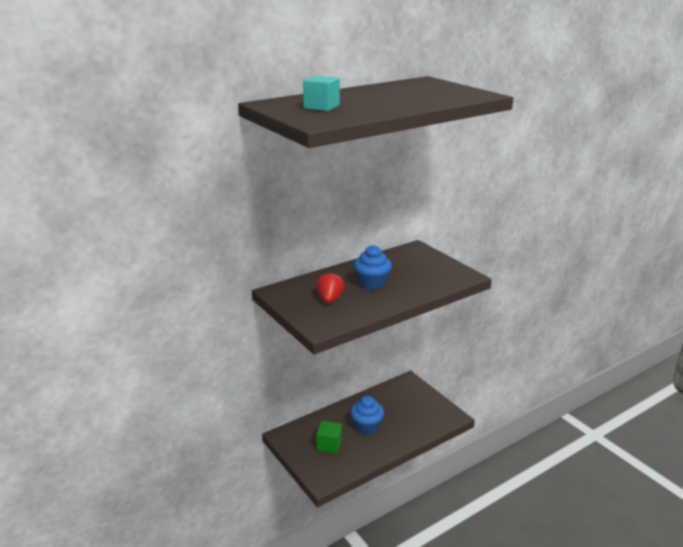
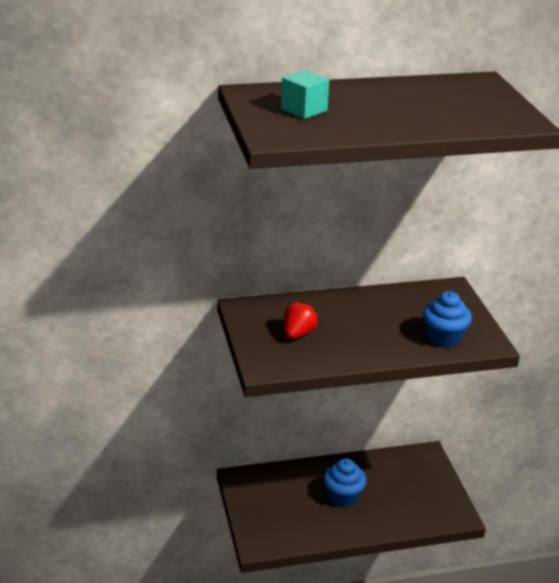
camera: 20 degrees right, 5 degrees up
(329, 445) = (287, 505): green cube -> none
(372, 283) = (362, 325): blue cupcake -> blue cupcake (444, 338)

